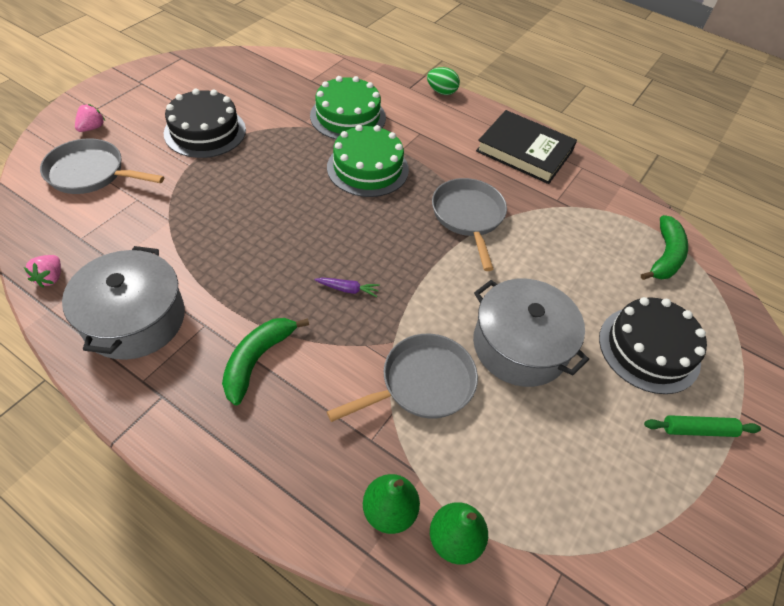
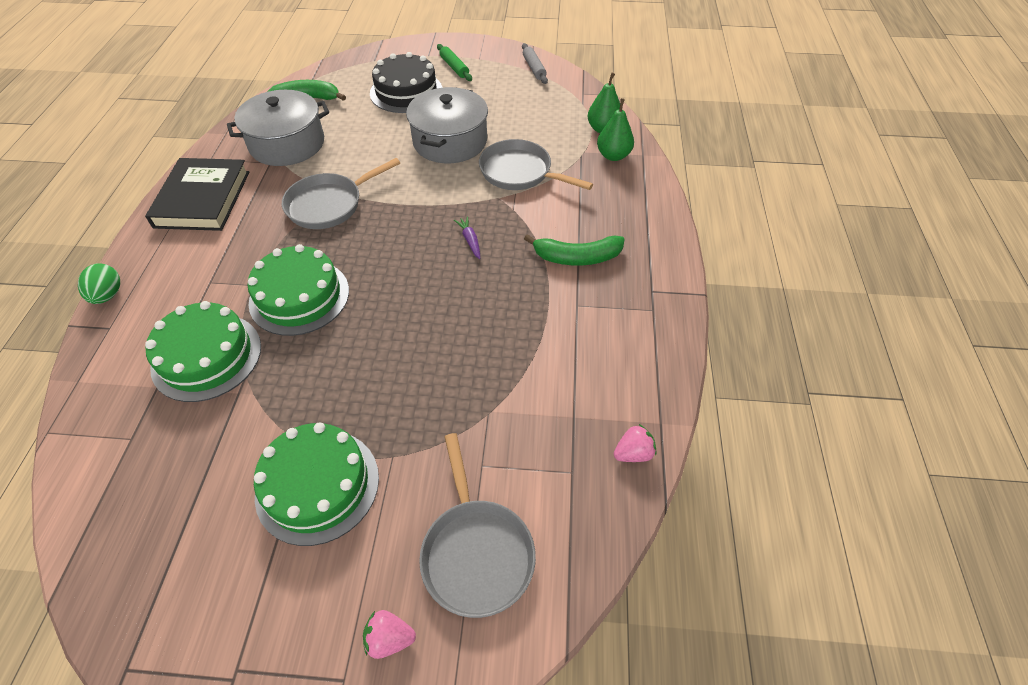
camera: 115 degrees left, 0 degrees up
(135, 319) = (612, 353): grey pot -> grey pot (287, 144)
(205, 131) = (317, 485): black cake -> green cake
(664, 541) = (534, 68): none -> grey rolling pin

